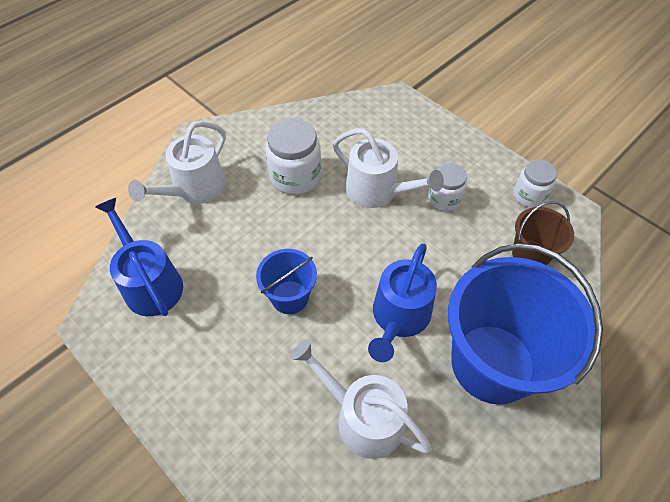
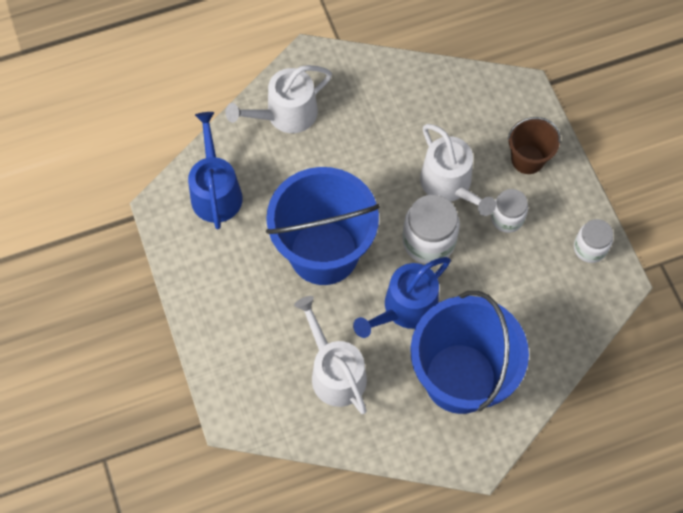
camera: 25 degrees right, 10 degrees up
(290, 297) = (324, 252): blue bucket -> blue bucket, size x2.05
(295, 176) = (381, 138): white jar -> white jar (428, 241)
(530, 255) = (552, 304): brown bucket -> brown bucket (527, 159)

